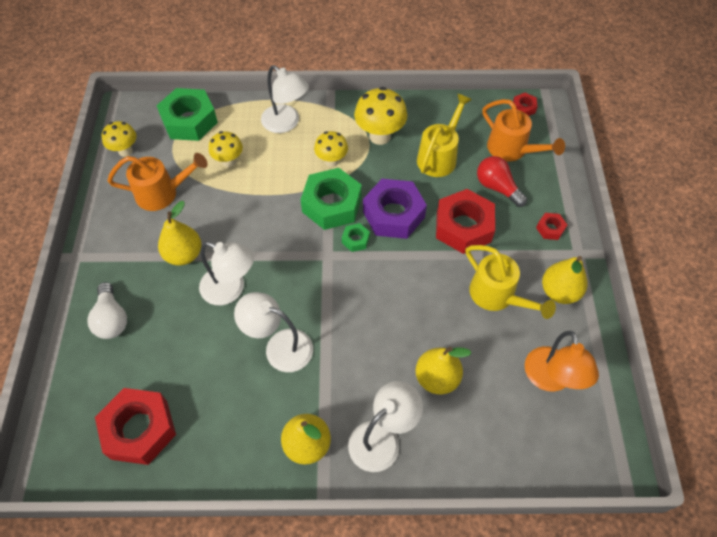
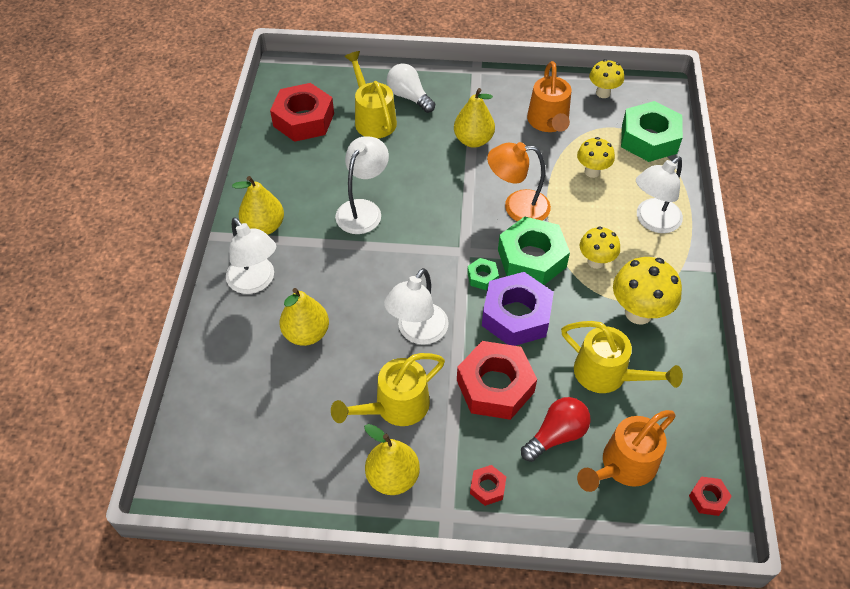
camera: 95 degrees right, 5 degrees down
(112, 319) = (409, 97): white light bulb -> white light bulb turned 60 degrees clockwise
(143, 353) = (373, 118): none -> yellow watering can
(230, 289) = (430, 174): white lamp -> white lamp (417, 332)
(550, 379) = (283, 442): orange lamp -> orange lamp (517, 207)

